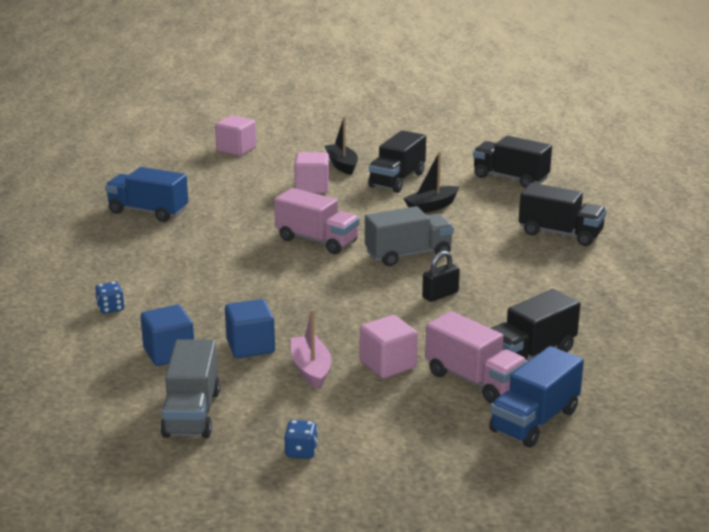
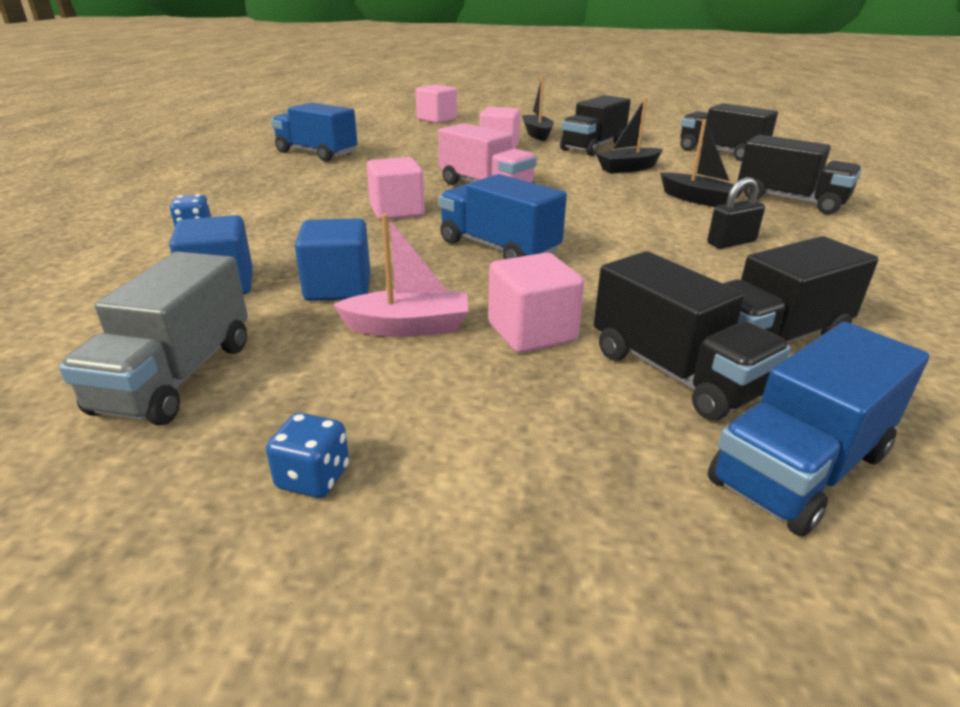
camera: 10 degrees right, 5 degrees up
(256, 275) = (397, 211): none -> pink cube
(311, 369) = (408, 327): pink boat -> pink boat turned 90 degrees clockwise
(347, 303) = (498, 248): none -> blue truck
(408, 254) = (592, 206): grey truck -> none
(440, 295) = (629, 250): black padlock -> black padlock (731, 242)
(474, 380) = (675, 373): pink truck -> black truck
(490, 239) = (698, 200): none -> black boat

